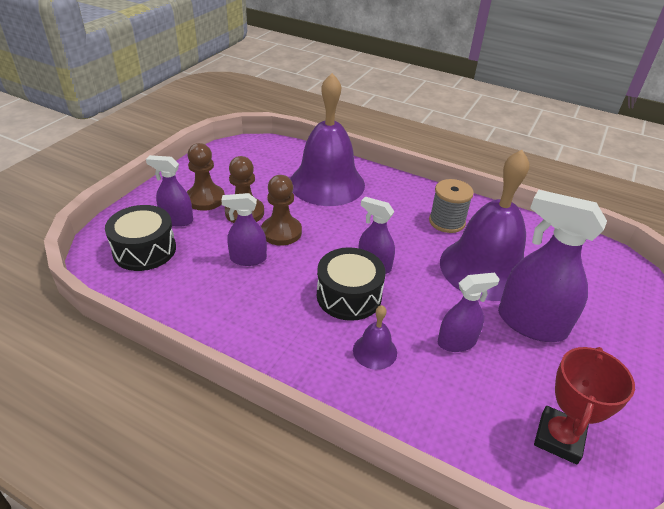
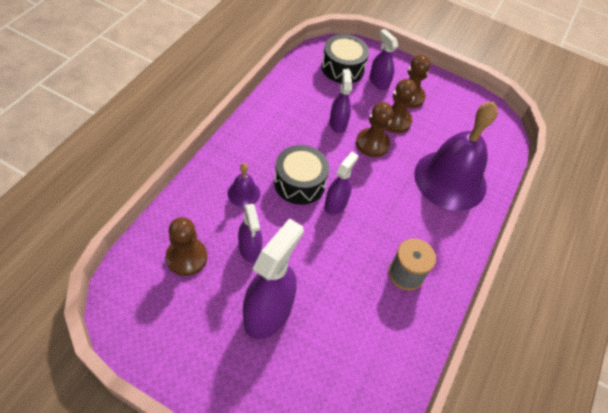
camera: 85 degrees right, 15 degrees up
(177, 220) = (379, 82): purple spray bottle -> purple spray bottle turned 45 degrees counterclockwise
(484, 268) = (338, 292): purple bell -> none
(491, 408) = (186, 257): none -> brown pawn
(558, 438) = (156, 296): red trophy -> none

